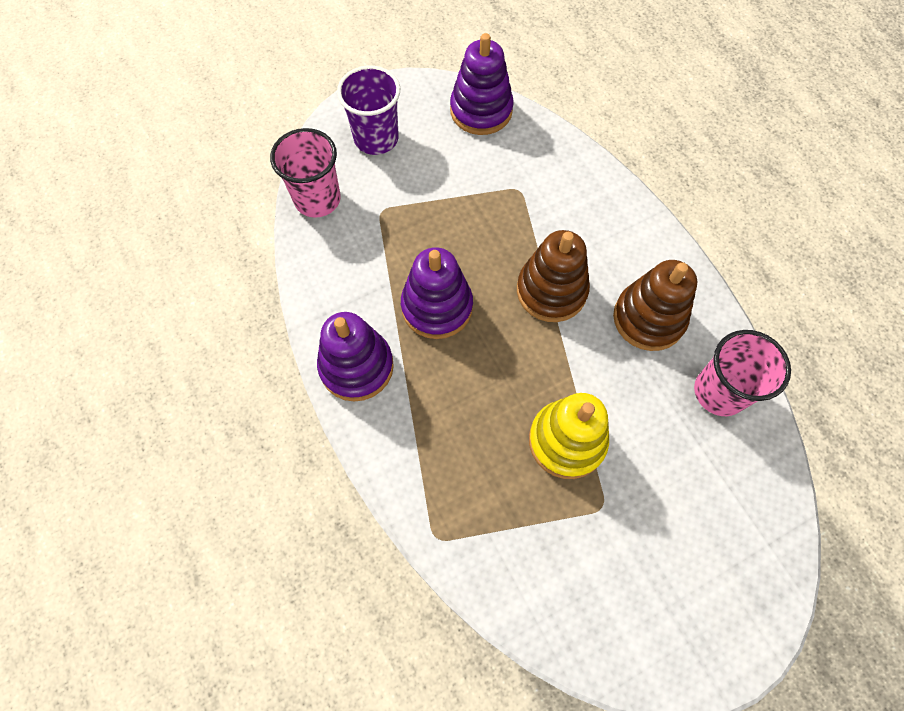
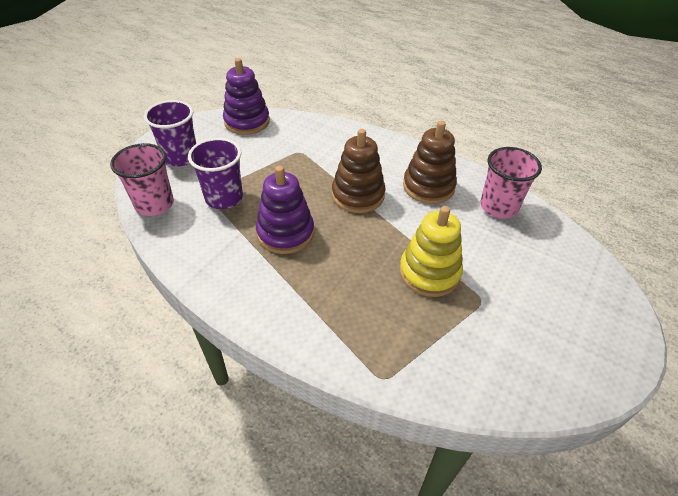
camera: 30 degrees left, 20 degrees down
(356, 366) = (247, 293): purple stacking toy -> none
(395, 224) = (224, 198): none -> purple cup

